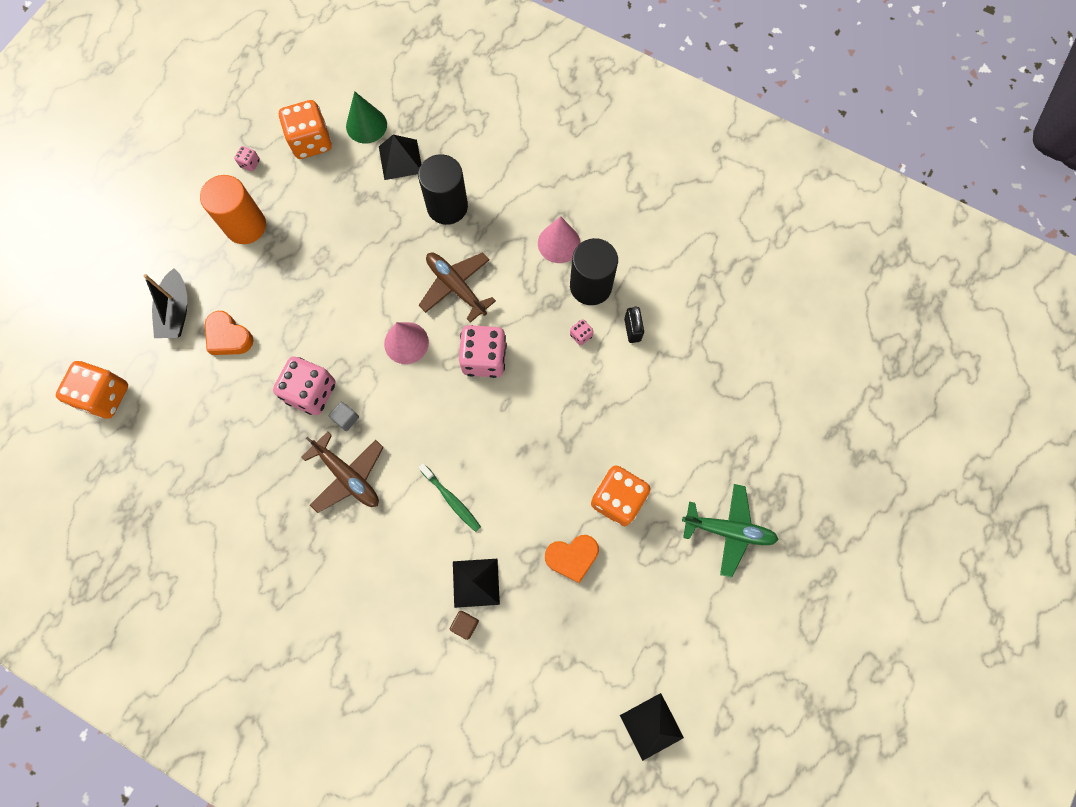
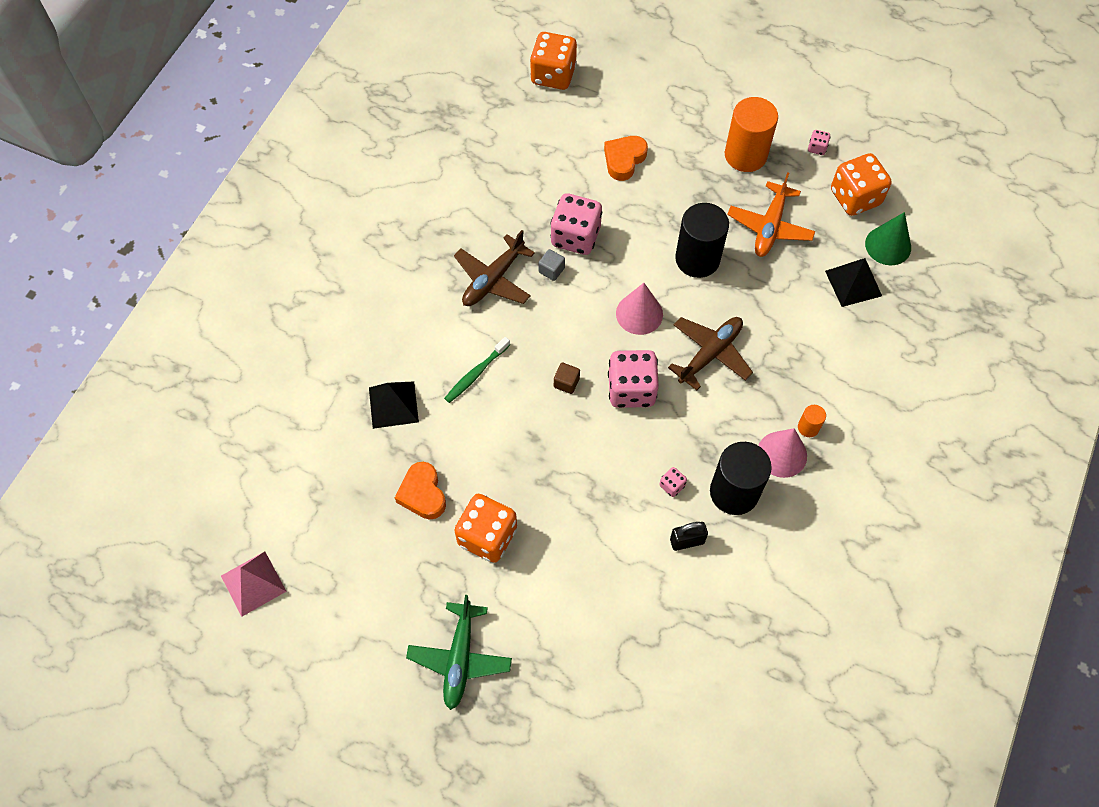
camera: 85 degrees right, 10 degrees down
(176, 311) = (644, 114): black boat -> none
(330, 217) = (770, 227): none -> orange plane
(447, 206) = (805, 335): black cylinder -> black cylinder (697, 259)
(465, 624) = (352, 399): brown cube -> brown cube (566, 383)
(536, 219) = (808, 427): none -> orange cylinder
(651, 726) = (253, 583): black pyramid -> pink pyramid

